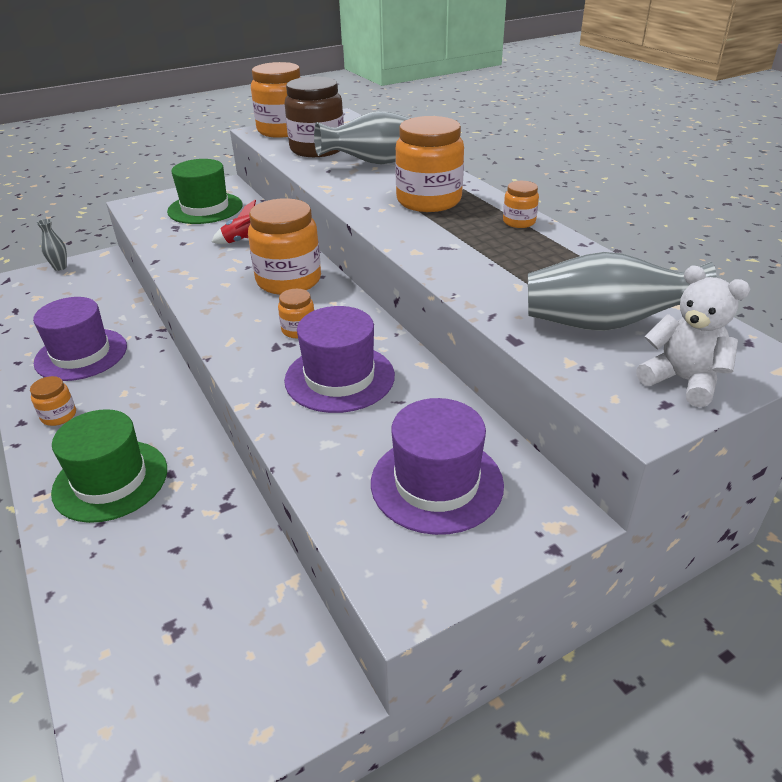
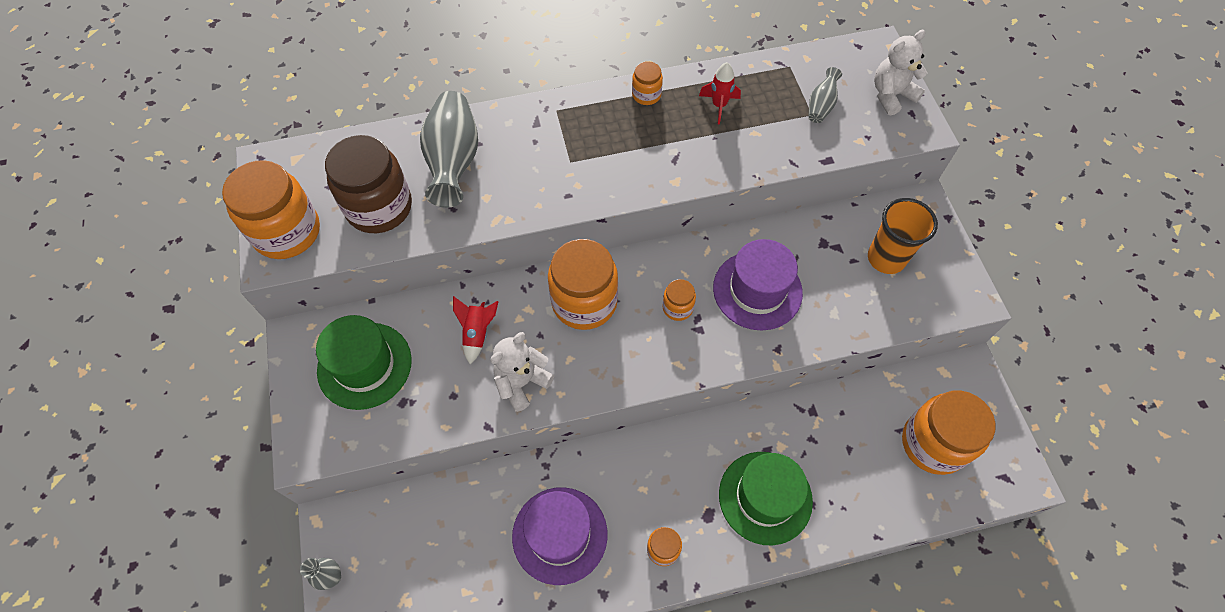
camera: 75 degrees left, 25 degrees up
(198, 267) = (522, 382): none -> white teddy bear
(429, 200) = (574, 144): orange jar -> orange jar (933, 443)
(436, 483) = (886, 258): purple hat -> orange cup
(540, 260) = (719, 105): none -> red rocket
(604, 324) = (821, 105): grey vase -> grey vase, size x0.49

